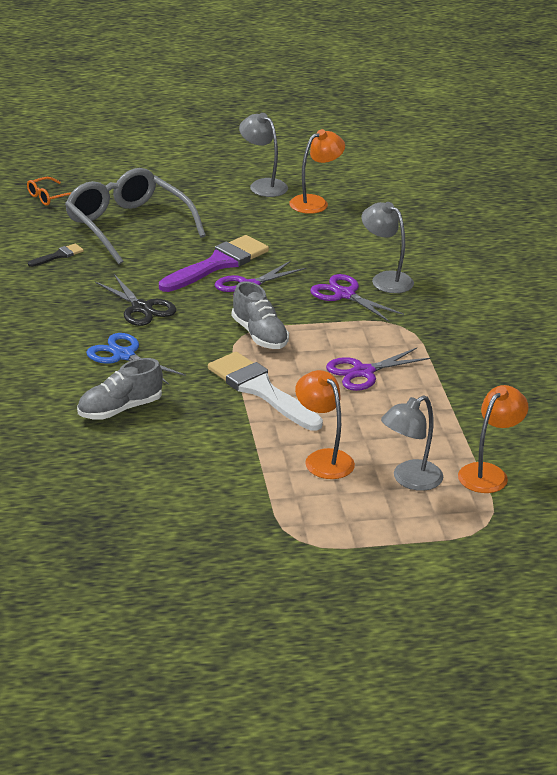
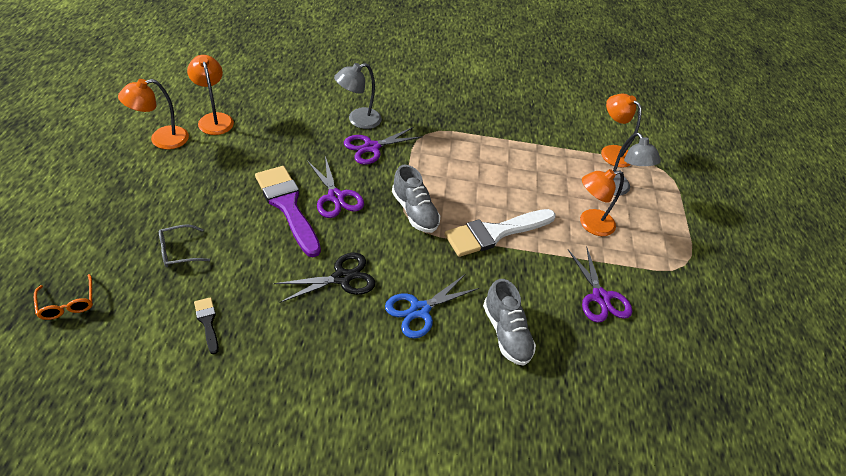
camera: 80 degrees left, 15 degrees up
(128, 226) = (178, 251): grey glasses -> grey glasses, size x0.41
(259, 335) = (414, 211): grey shoe -> grey shoe turned 75 degrees clockwise
(263, 185) = (161, 139): grey lamp -> orange lamp
(363, 372) = (483, 170): purple scissors -> purple scissors (600, 297)

